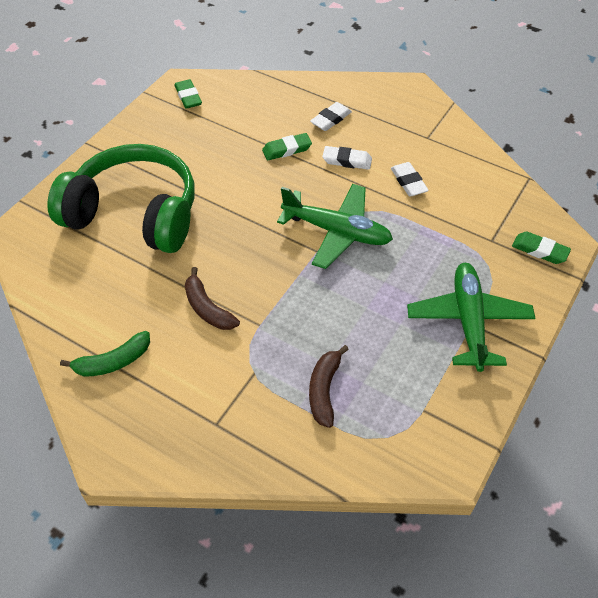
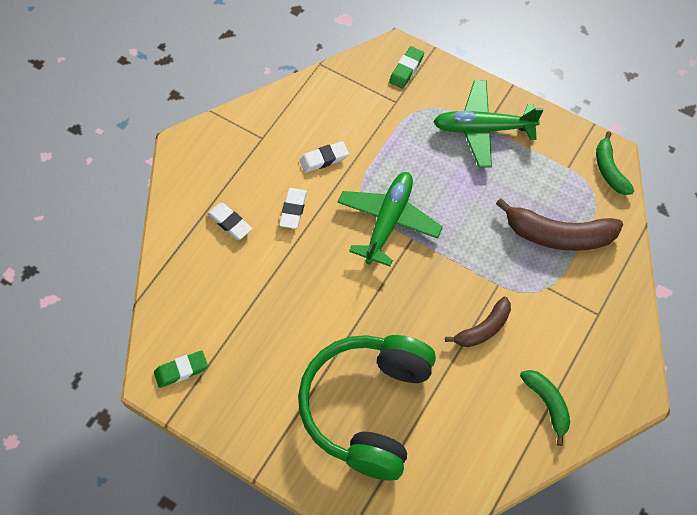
camera: 90 degrees left, 10 degrees up
(287, 149) = (275, 265): green eraser -> none
(324, 390) = (558, 235): brown banana -> brown banana, size x1.66
(424, 459) = (609, 170): none -> green banana

